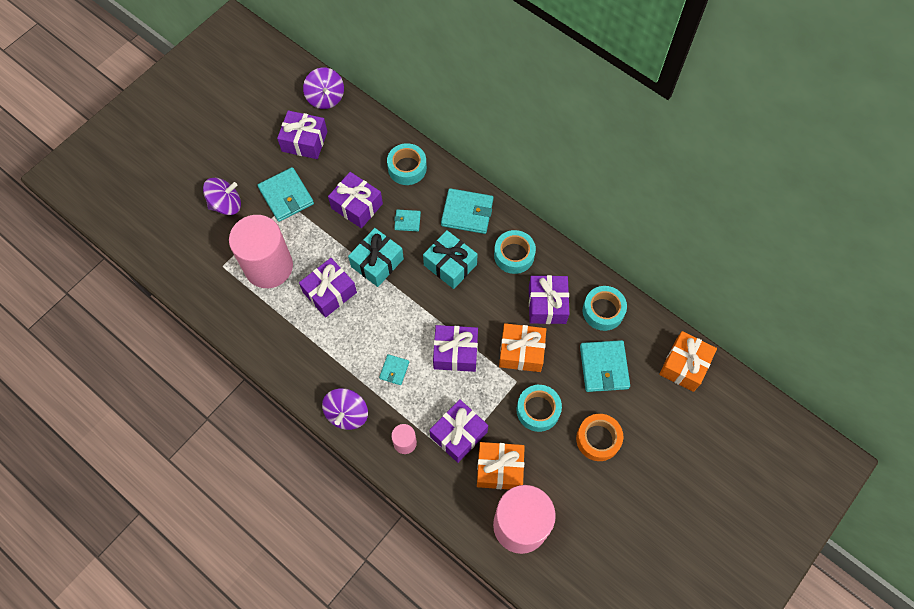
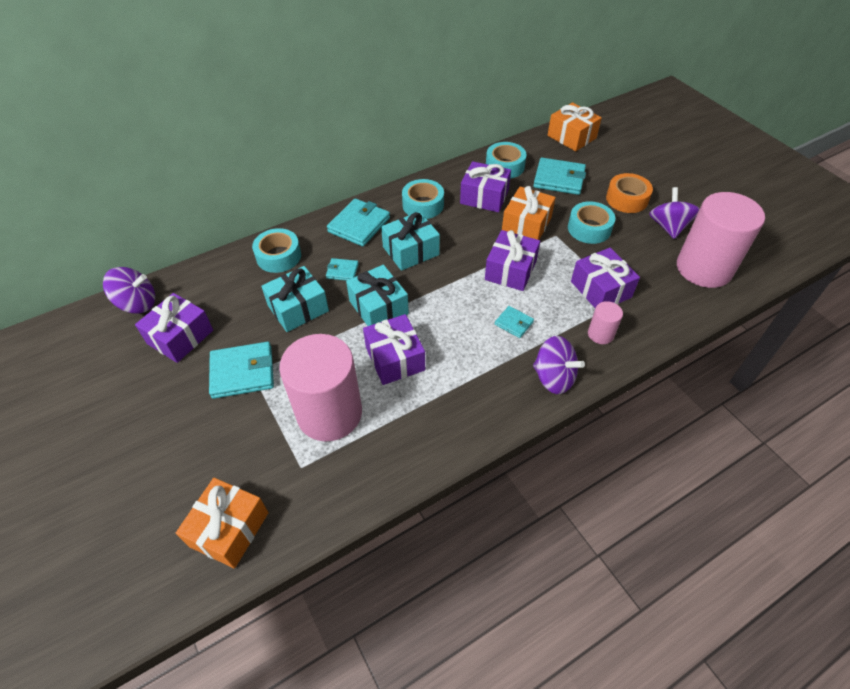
camera: 70 degrees left, 15 degrees down
(226, 204) = (212, 442): purple spinning top -> purple spinning top (668, 227)
(357, 206) = (298, 308): purple gift -> turquoise gift
(407, 221) = (342, 271): turquoise wallet -> turquoise wallet turned 75 degrees clockwise
(499, 469) = (643, 268): orange gift -> orange gift (229, 529)

